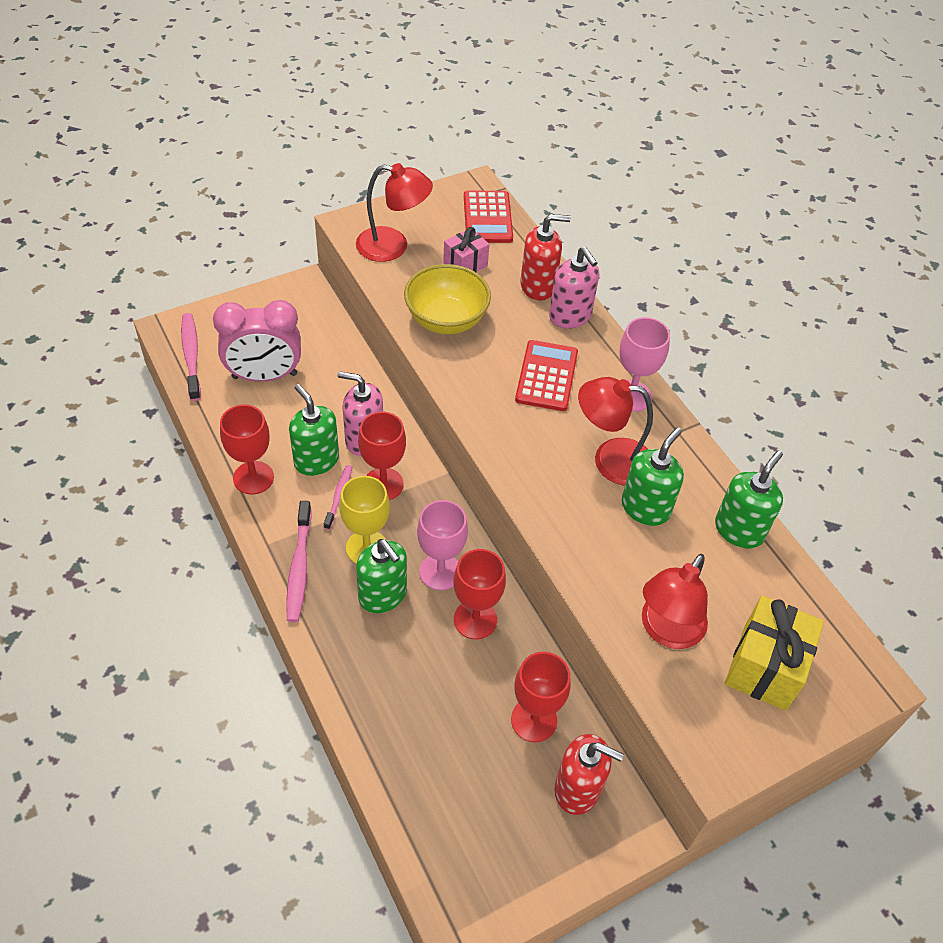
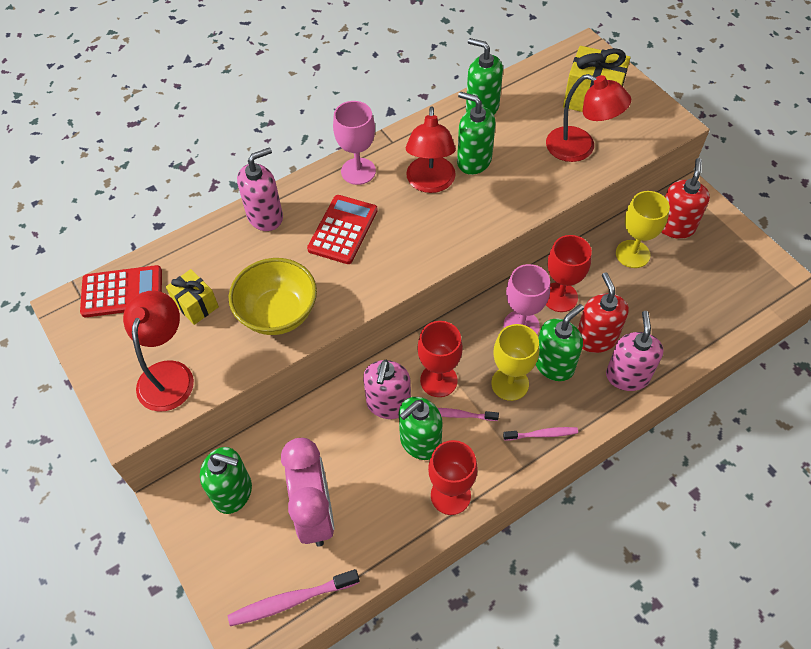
camera: 90 degrees left, 5 degrees up
(299, 567) = (542, 434): pink toothbrush -> pink toothbrush, size x0.62
(300, 322) = (233, 492): none -> green soap dispenser
(353, 669) = (627, 376): none -> pink soap dispenser
(465, 264) = (196, 305): pink gift -> yellow gift
(534, 720) = (632, 254): red goblet -> yellow goblet
(538, 286) = (226, 243): red soap dispenser -> red soap dispenser (596, 338)
(546, 376) = (343, 230): red calculator -> red calculator turned 105 degrees clockwise

